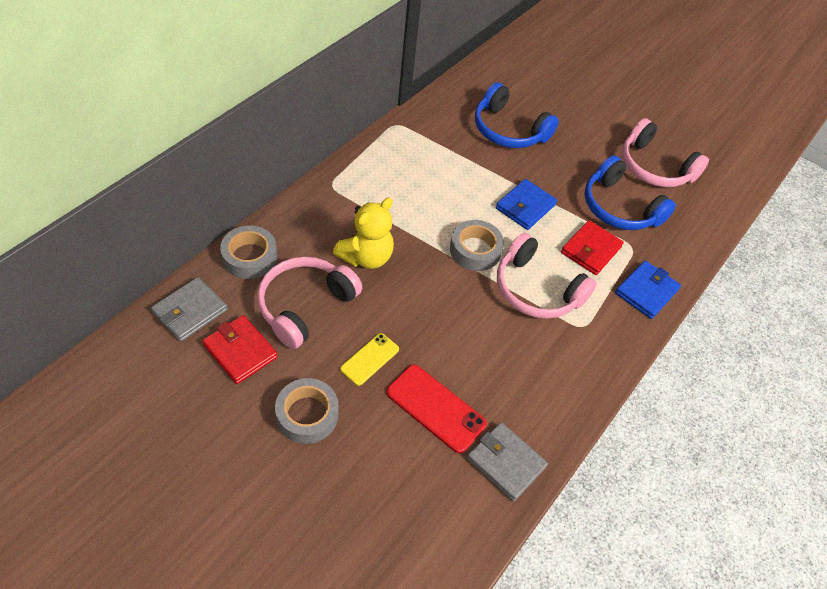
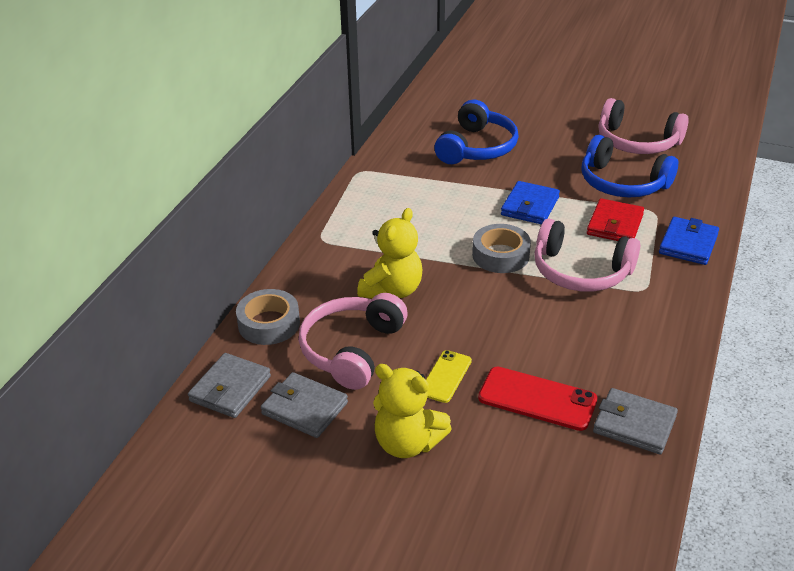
camera: 10 degrees left, 15 degrees down
(240, 351) = (304, 408): red wallet -> grey wallet
(307, 415) = (407, 443): grey tape -> yellow teddy bear
(508, 130) = (477, 147): blue headphones -> blue headphones turned 90 degrees counterclockwise

